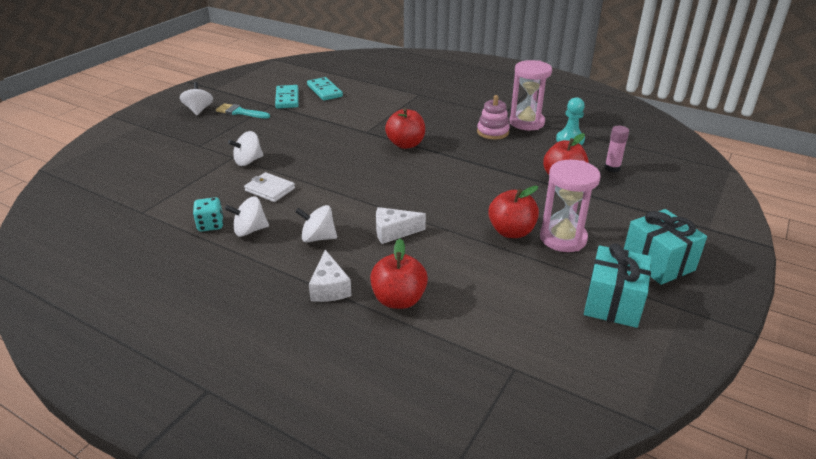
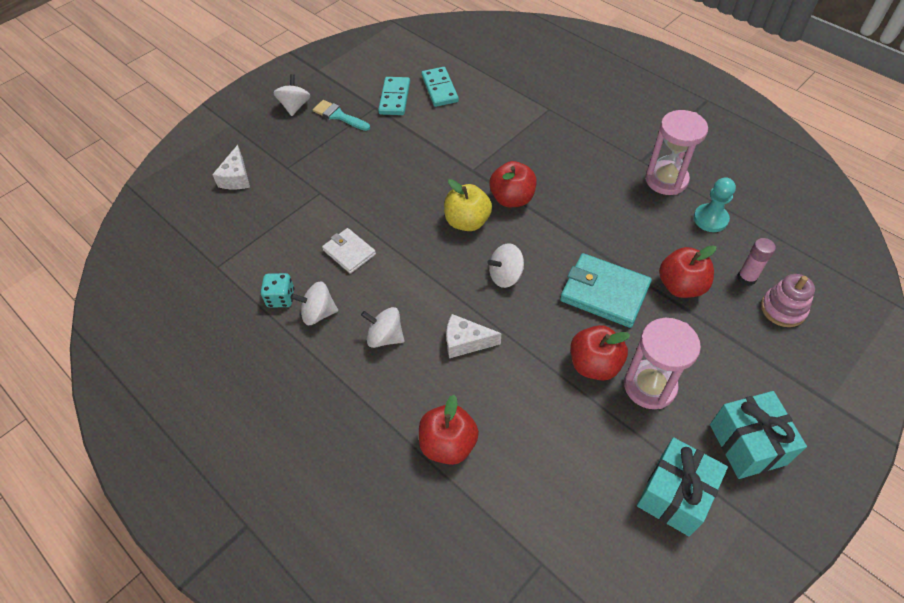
camera: 15 degrees right, 20 degrees up
(248, 161) = (334, 202): white spinning top -> white spinning top (505, 276)
(329, 288) = (382, 413): white cheese -> white cheese (236, 178)
(371, 161) = (467, 222): none -> yellow apple
(492, 132) = (620, 191): pink stacking toy -> pink stacking toy (783, 309)
(503, 189) = (604, 293): none -> turquoise wallet

